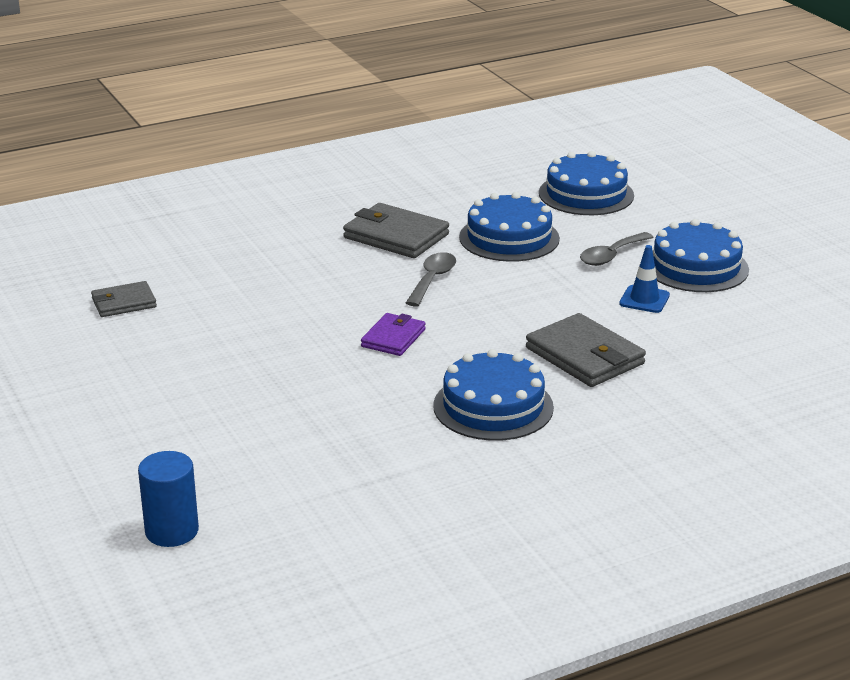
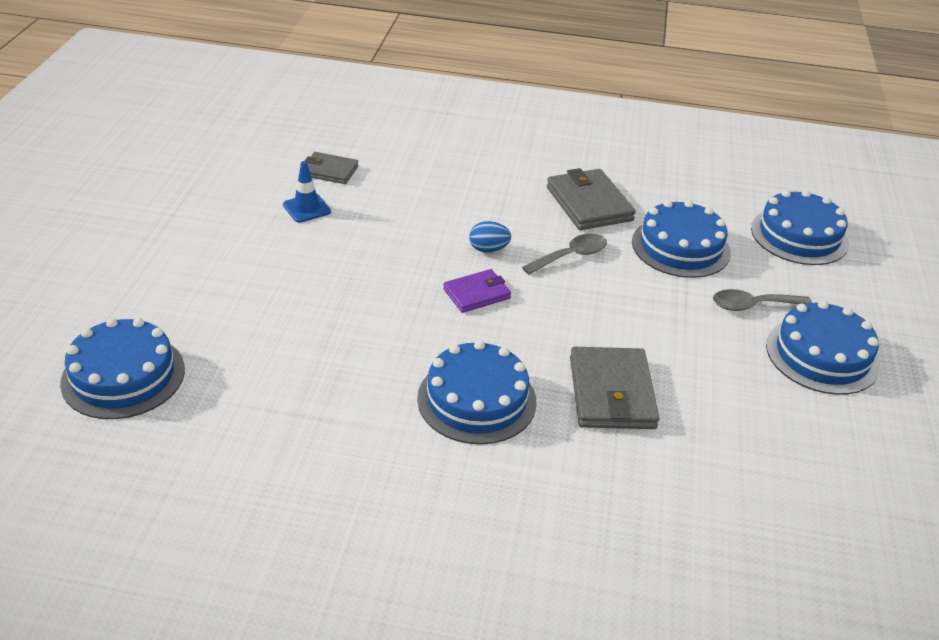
camera: 35 degrees right, 10 degrees up
(172, 531) = (123, 376): blue cylinder -> blue cake
(358, 303) = (488, 249): none -> blue egg
(644, 299) = (732, 364): blue traffic cone -> blue traffic cone (307, 208)

